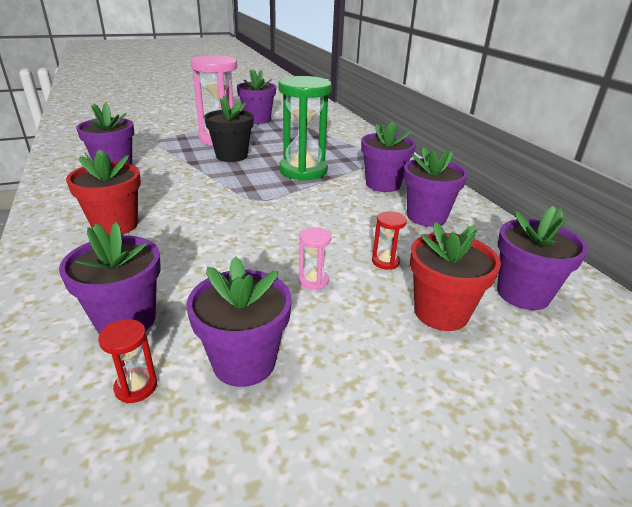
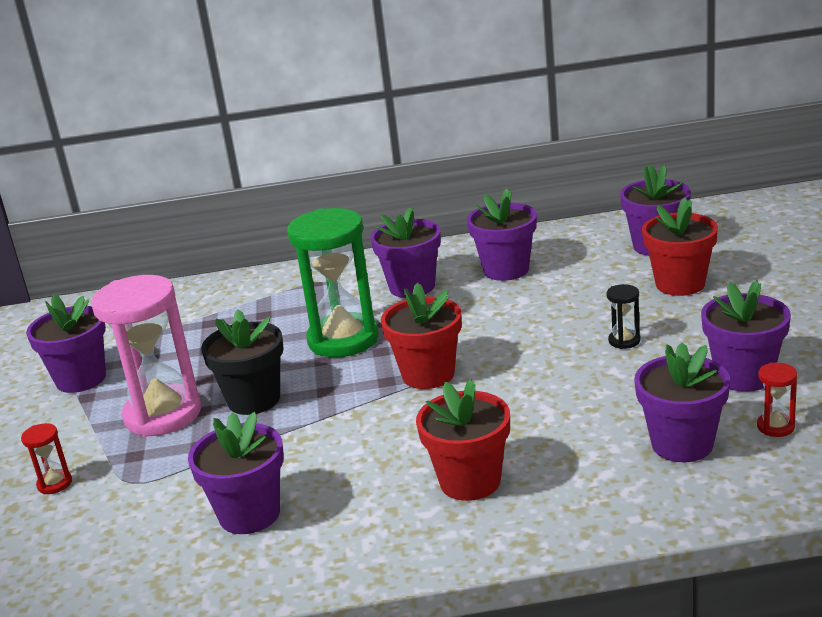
camera: 70 degrees left, 5 degrees down
(257, 200) = (428, 375): none -> red flower pot
(313, 281) = (624, 341): pink hourglass -> black hourglass
(385, 262) = (595, 301): red hourglass -> red hourglass (54, 484)

